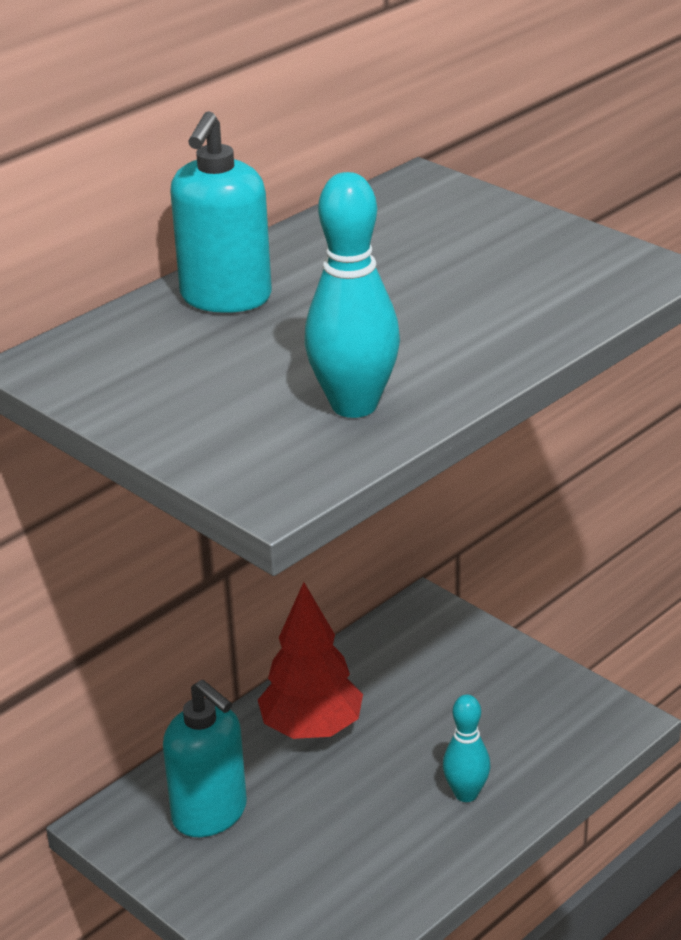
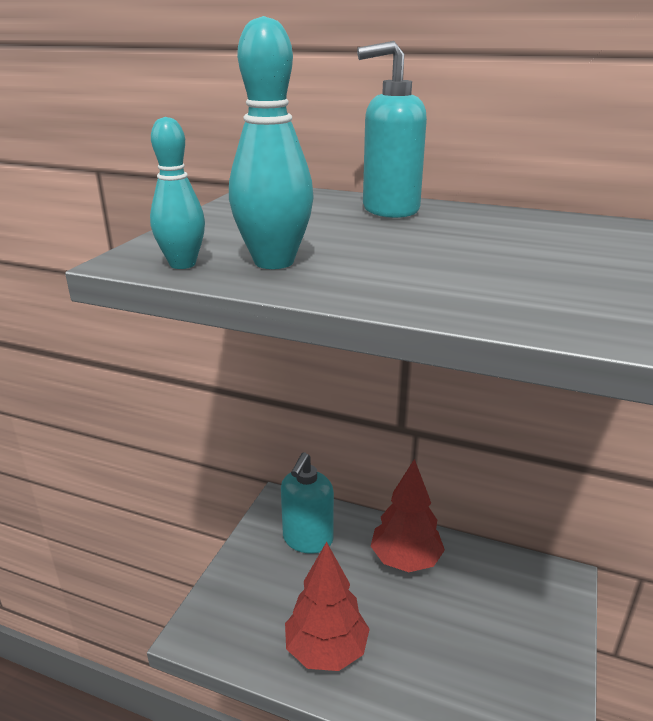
camera: 65 degrees right, 5 degrees down
(405, 847) = (326, 650): none -> red tree
(466, 794) = (397, 670): turquoise bowling pin -> turquoise bowling pin (182, 264)

